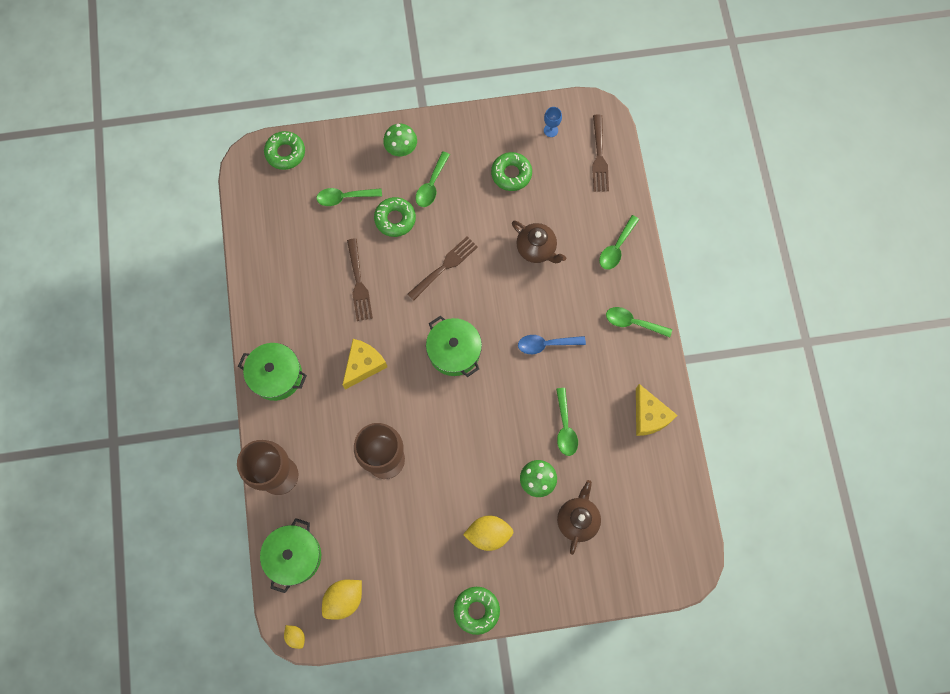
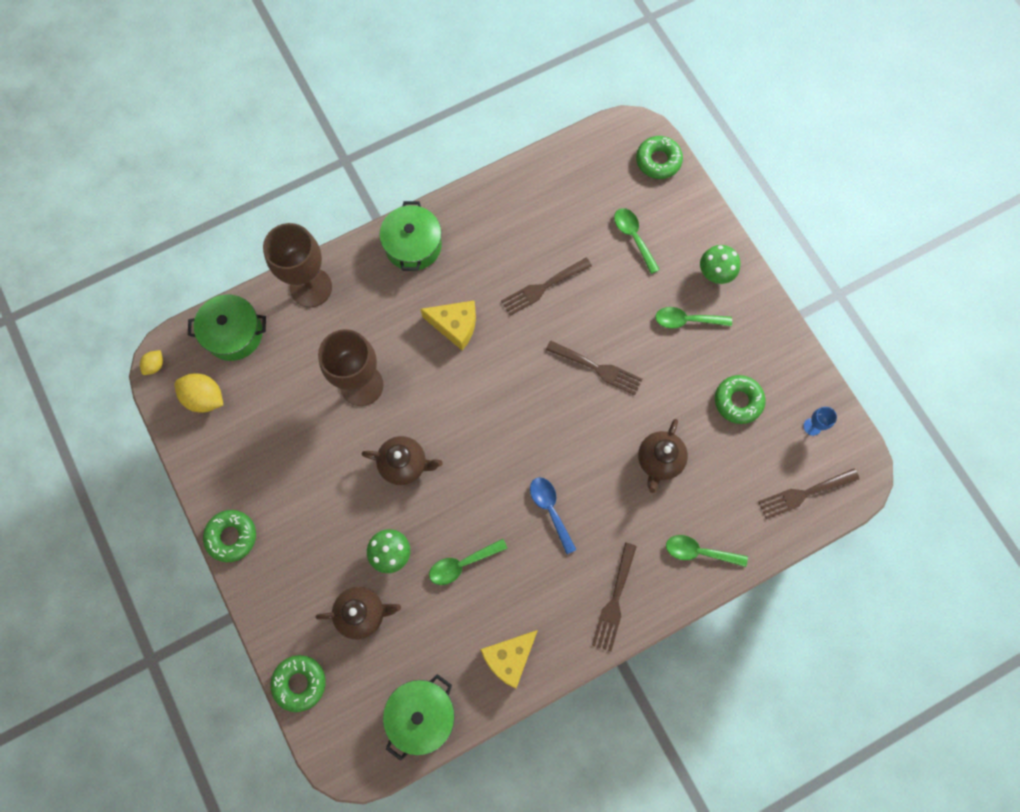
camera: 70 degrees right, 0 degrees up
(395, 219) = (631, 297): green donut -> green donut (299, 683)
(454, 351) = (505, 413): green pot -> green pot (421, 714)
(467, 446) = (404, 464): none -> brown teapot
(488, 534) = (316, 521): yellow lemon -> none
(632, 322) = (614, 601): green spoon -> brown fork

